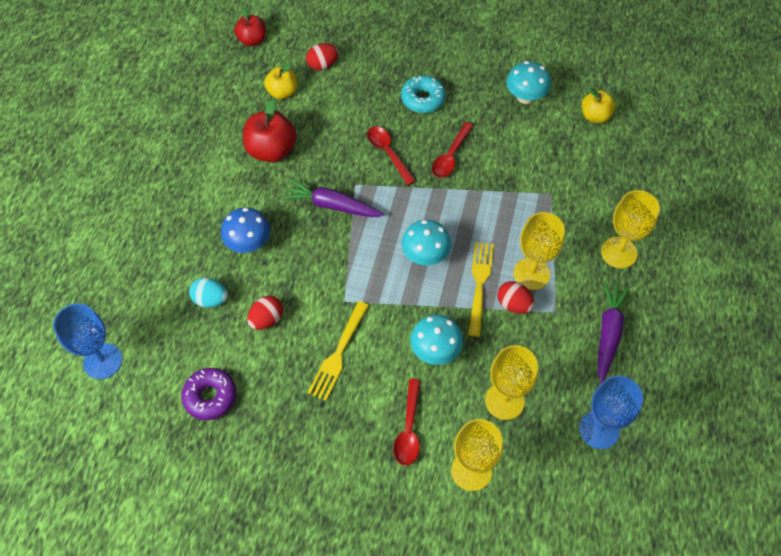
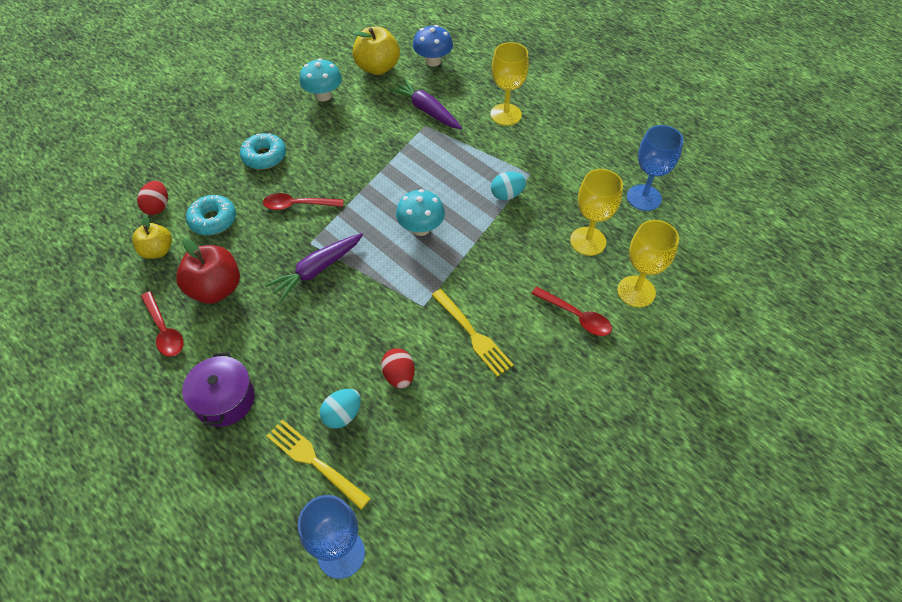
camera: 60 degrees left, 5 degrees down
(182, 216) = (224, 399): none -> purple pot
(210, 397) = (450, 462): purple donut -> none
(248, 243) = (304, 354): blue mushroom -> blue mushroom (433, 61)
(252, 40) = (70, 247): red apple -> none
(334, 107) = (213, 220): none -> turquoise donut
(435, 350) = (515, 264): turquoise mushroom -> none
(450, 156) = (338, 166): red spoon -> red spoon (164, 330)
(479, 285) = (474, 207): yellow fork -> yellow fork (315, 462)
(513, 304) = (507, 195): red egg -> turquoise egg
(531, 273) = (487, 171): yellow goblet -> none
(595, 116) = (377, 68): yellow apple -> yellow apple, size x1.55
(608, 333) = (568, 153): purple carrot -> purple carrot (426, 110)

